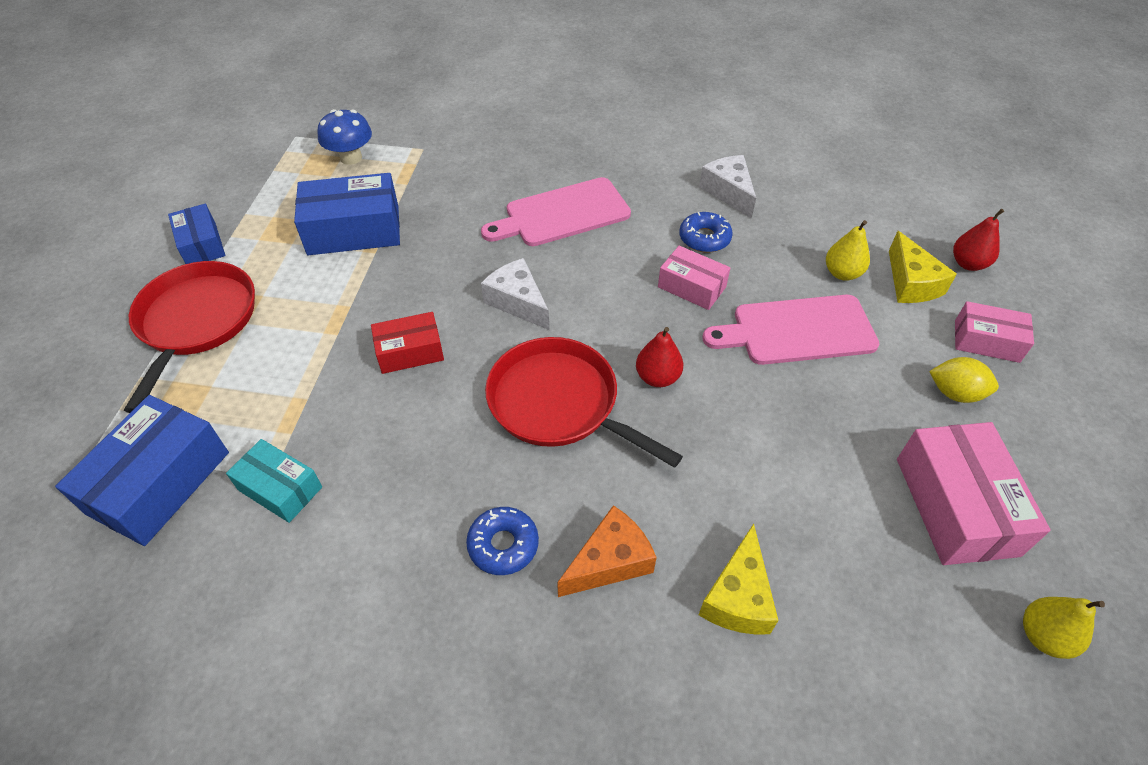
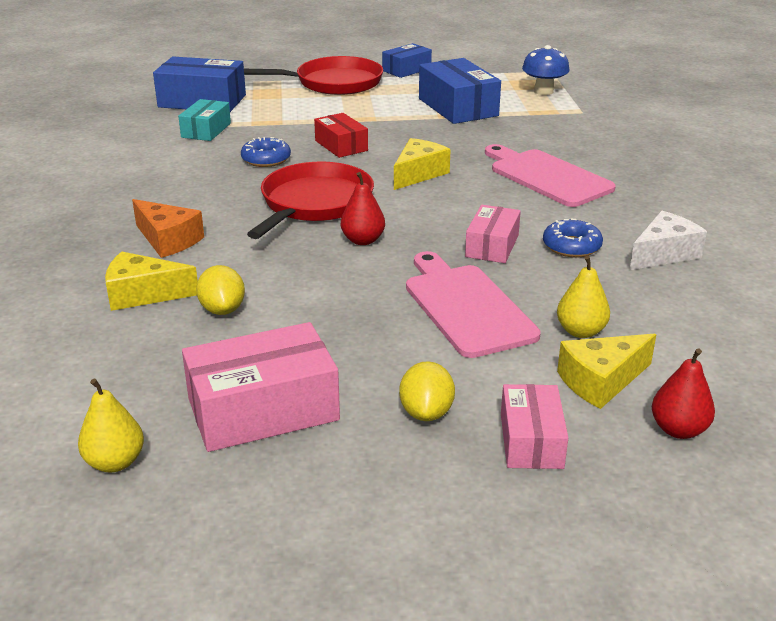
camera: 75 degrees right, 20 degrees down
(503, 545) = (176, 201): blue donut -> blue donut (266, 159)
(518, 302) = (418, 174): white cheese -> yellow cheese
(781, 520) = (222, 310): none -> yellow lemon

